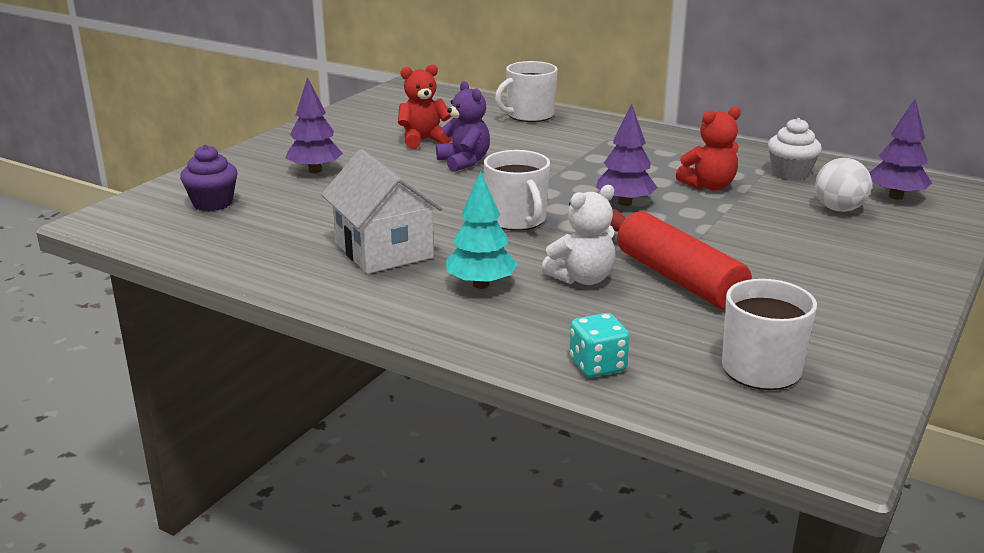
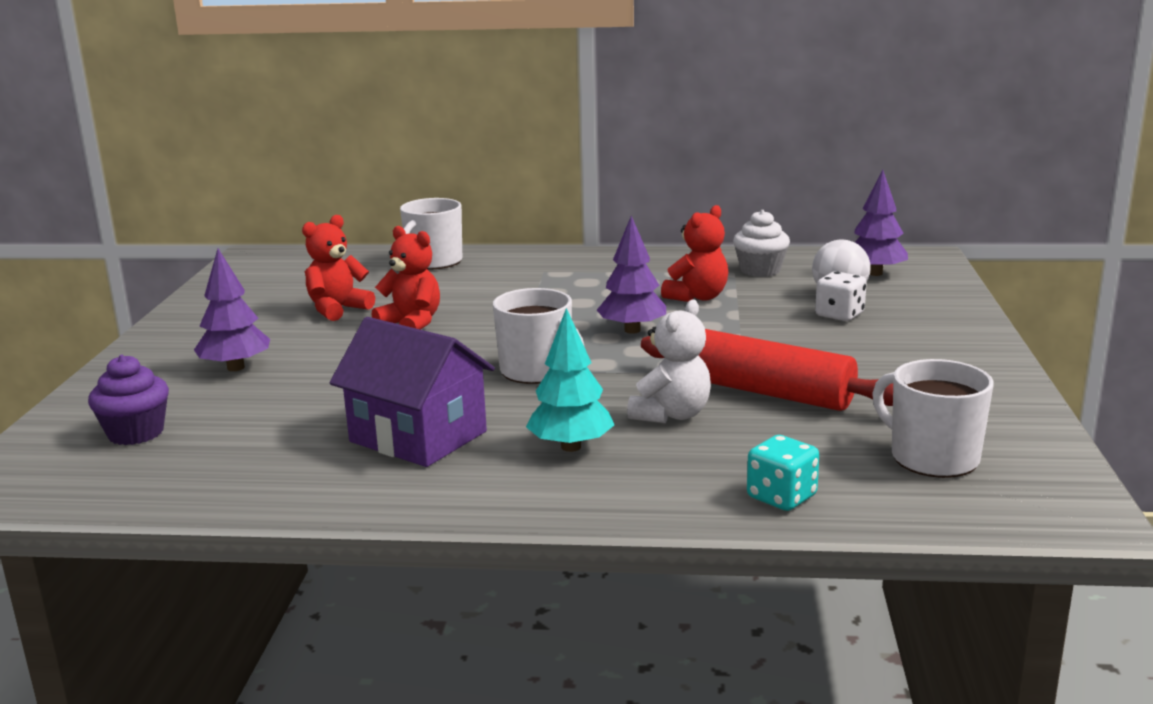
camera: 25 degrees left, 5 degrees down
(383, 250) = (418, 437): white house -> purple house
(464, 162) = (411, 323): purple teddy bear -> red teddy bear
(818, 227) = (839, 315): none -> white dice

